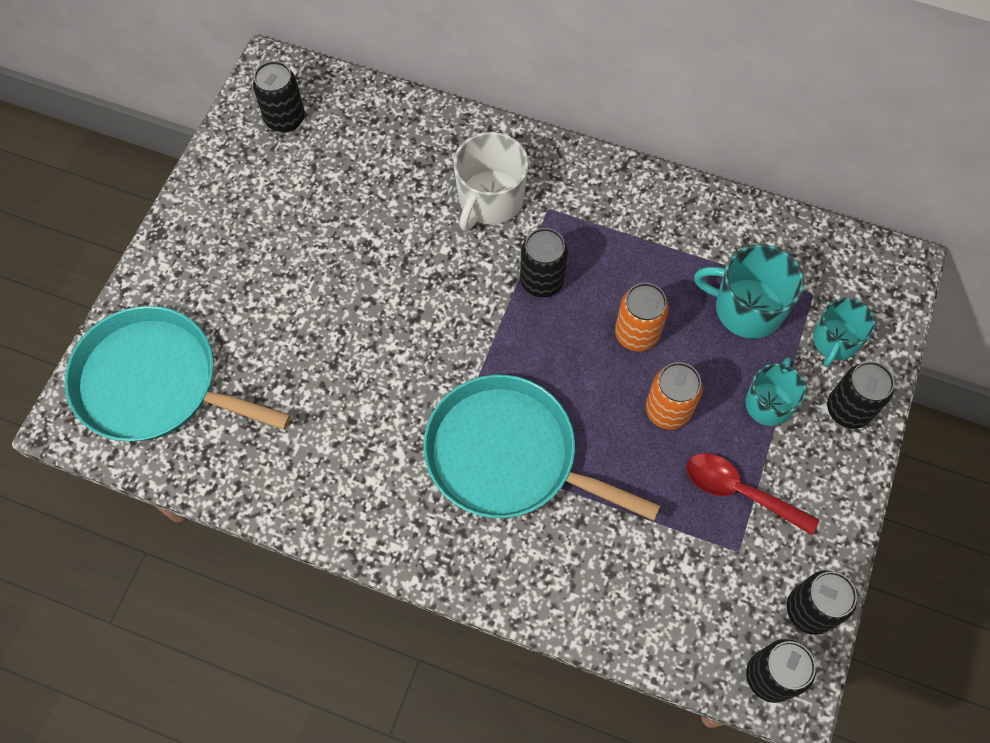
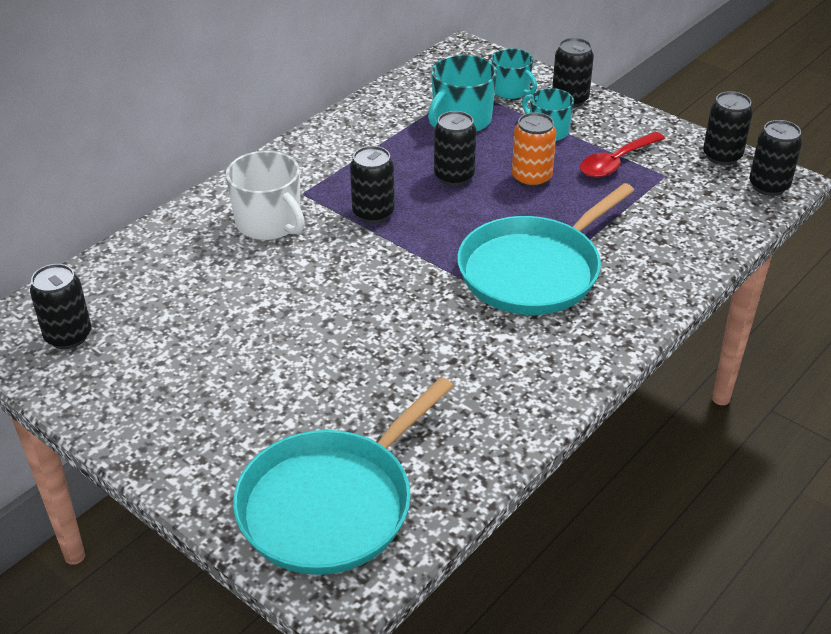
camera: 70 degrees left, 25 degrees down
(636, 334) = (454, 176): orange can -> black can

